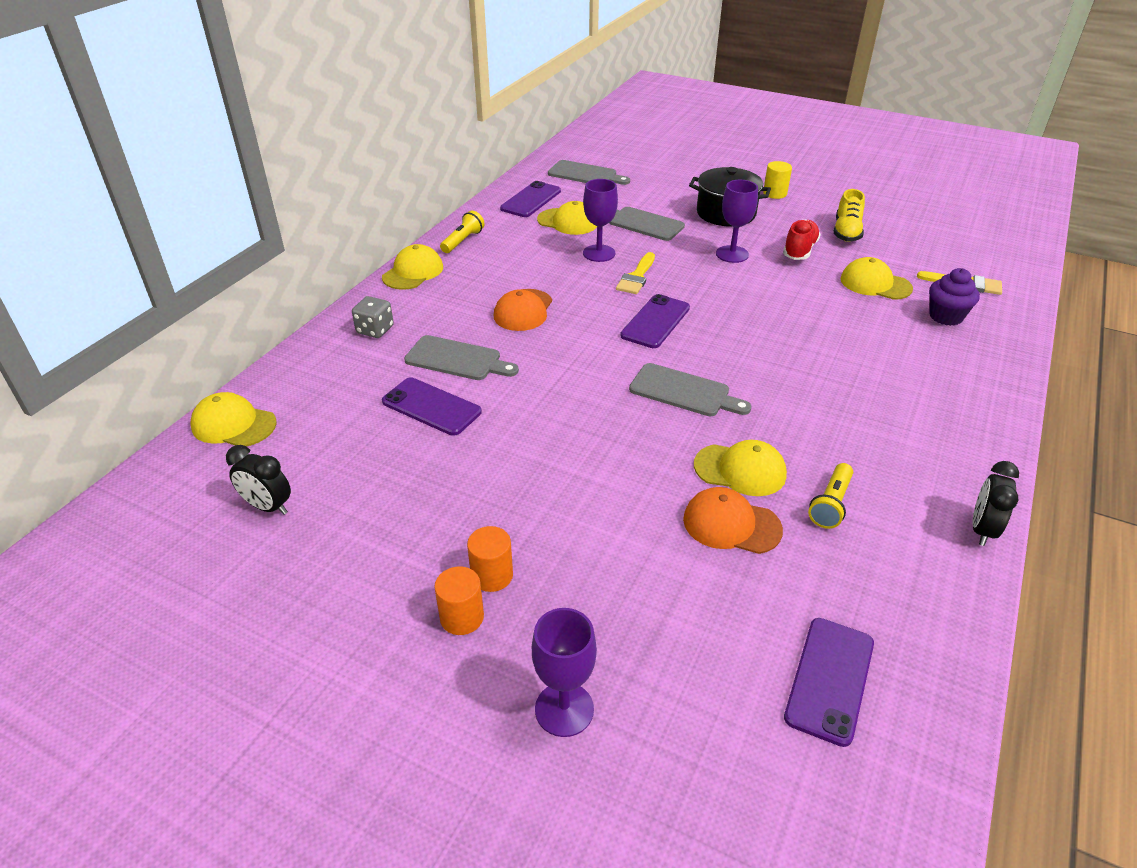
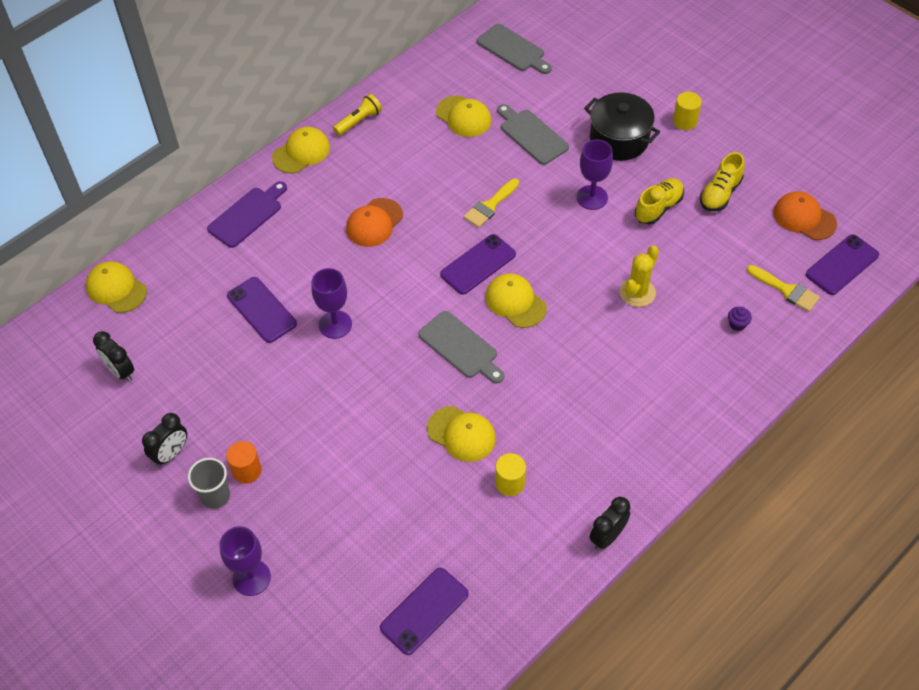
camera: 20 degrees right, 15 degrees up
(375, 330) = (247, 215): grey dice -> purple cutting board
(375, 582) = (171, 453): none -> black clock
(457, 359) = (299, 265): grey cutting board -> none
(462, 617) = (215, 496): orange cylinder -> grey cup
(531, 200) = (443, 77): purple phone -> purple phone (842, 265)
(599, 253) = (471, 167): purple goblet -> purple goblet (335, 324)
(731, 524) = (428, 478): orange cap -> orange cap (804, 218)
(799, 250) = (658, 208): red shoe -> yellow shoe
(830, 504) = (510, 483): yellow flashlight -> yellow cylinder
(831, 312) = (637, 292): none -> yellow cactus
(875, 284) = (700, 268): yellow cap -> yellow cap (515, 302)
(945, 316) = (737, 324): purple cupcake -> purple cupcake, size x0.54

